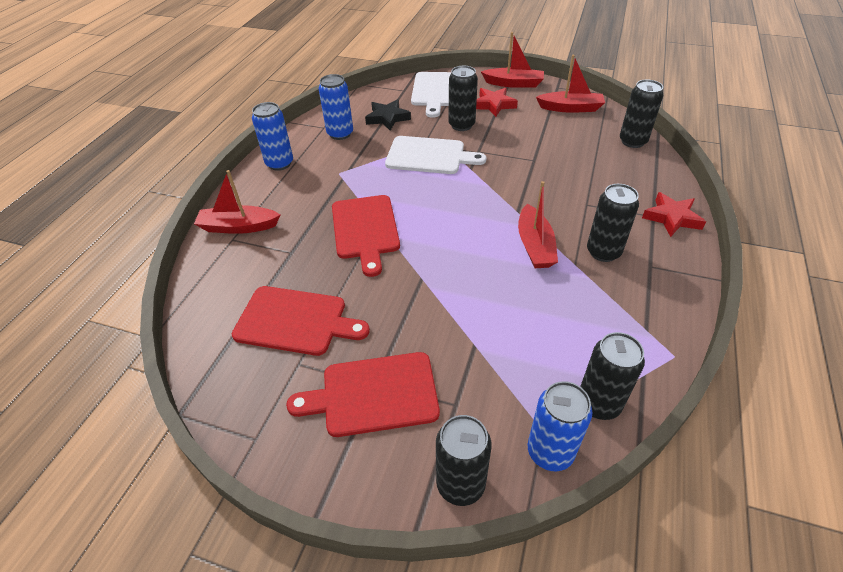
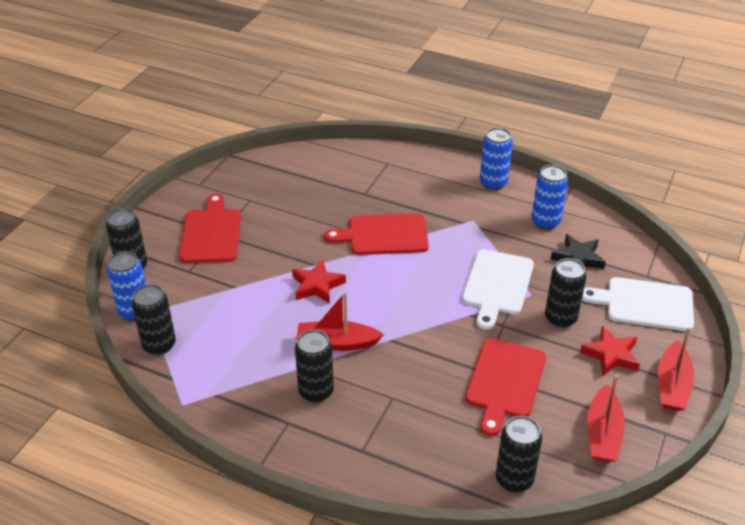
camera: 95 degrees right, 5 degrees down
(238, 227) = (402, 165): red boat -> none
(295, 321) = (289, 198): red cutting board -> red cutting board (505, 382)
(672, 218) = (355, 466): red star -> red star (317, 285)

